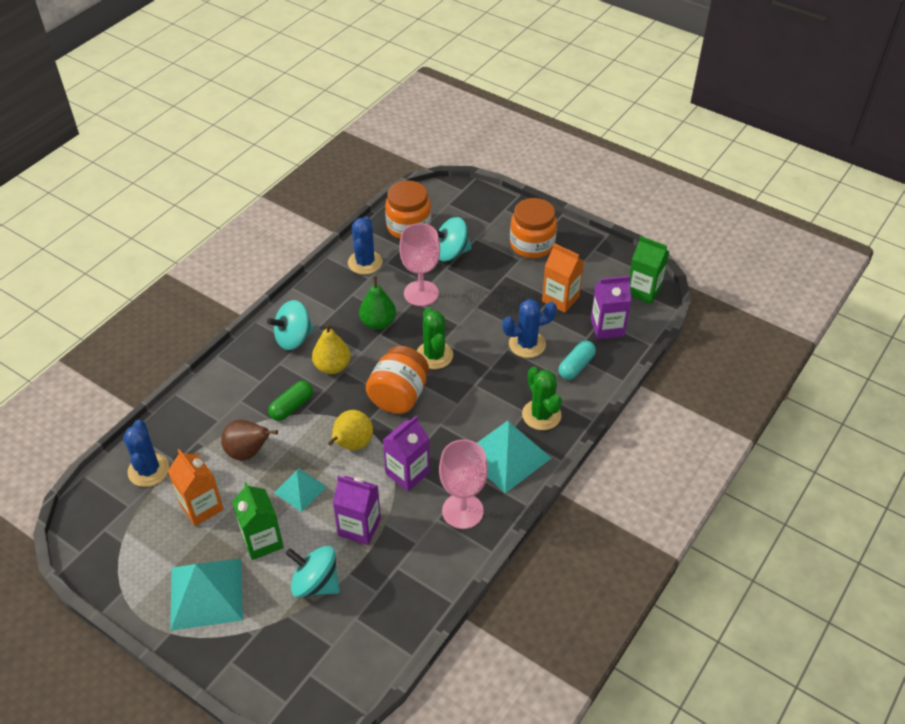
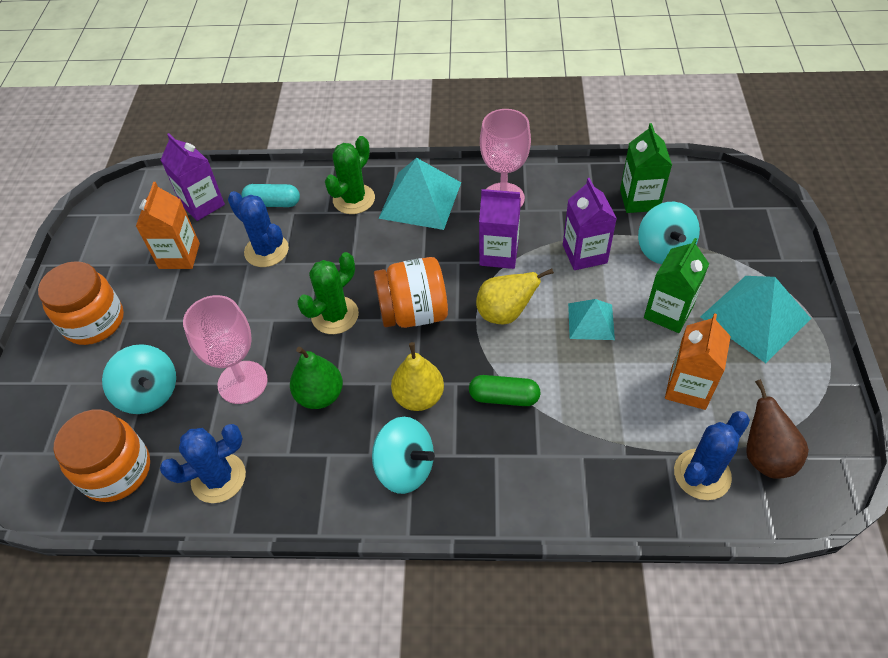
camera: 120 degrees left, 5 degrees up
(248, 452) = (593, 395): brown pear -> brown pear (765, 456)
(643, 291) = (130, 200): green carton -> green carton (639, 200)

